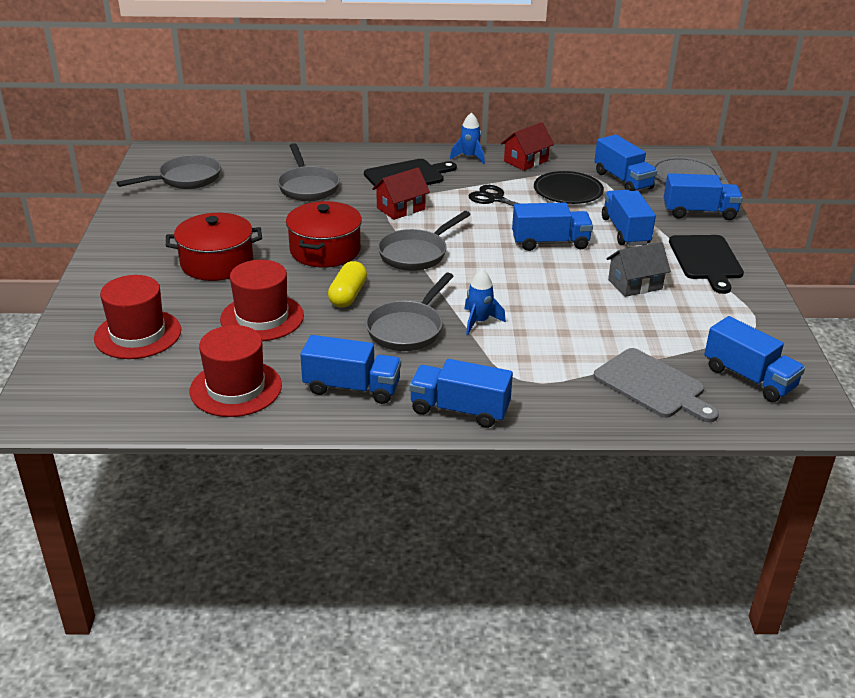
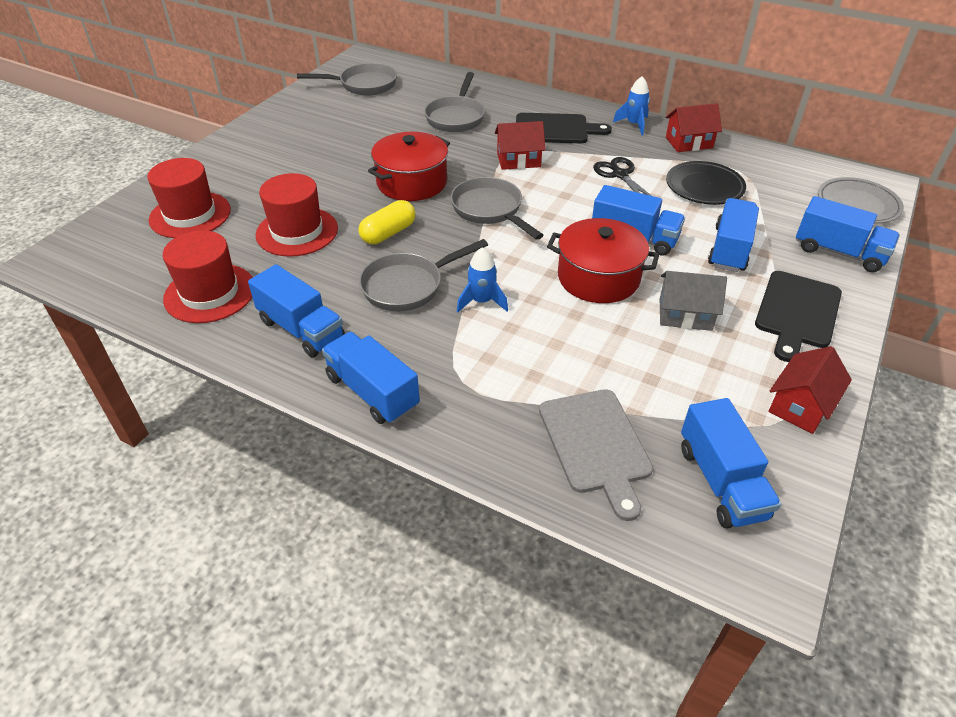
camera: 30 degrees right, 10 degrees up
(217, 263) = (313, 168): red pot -> red pot (598, 277)
(416, 254) = (490, 210): grey pan -> grey pan turned 75 degrees clockwise
(623, 180) = (778, 190): blue truck -> none
(757, 317) = (801, 405): none -> red house

